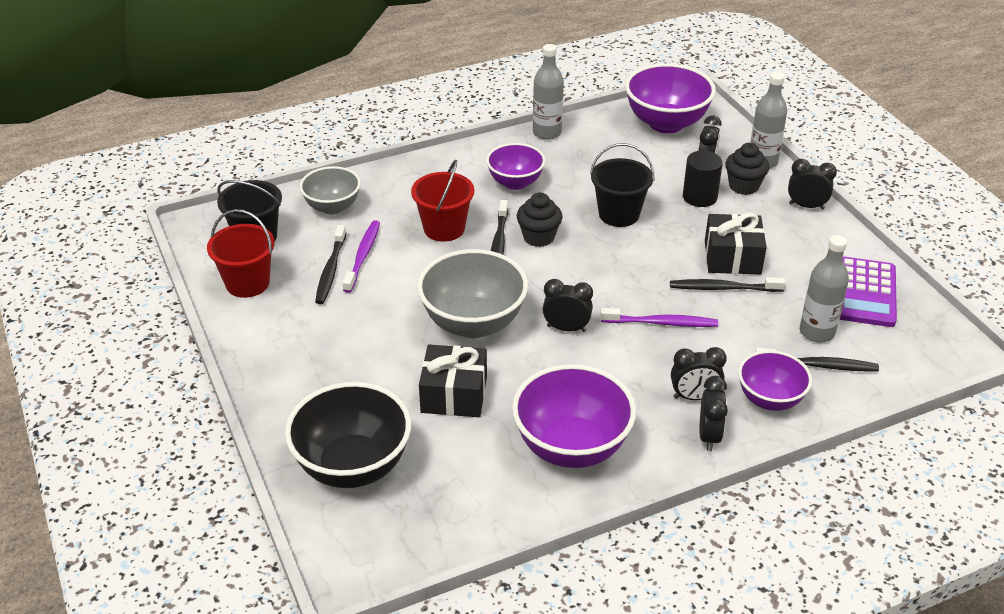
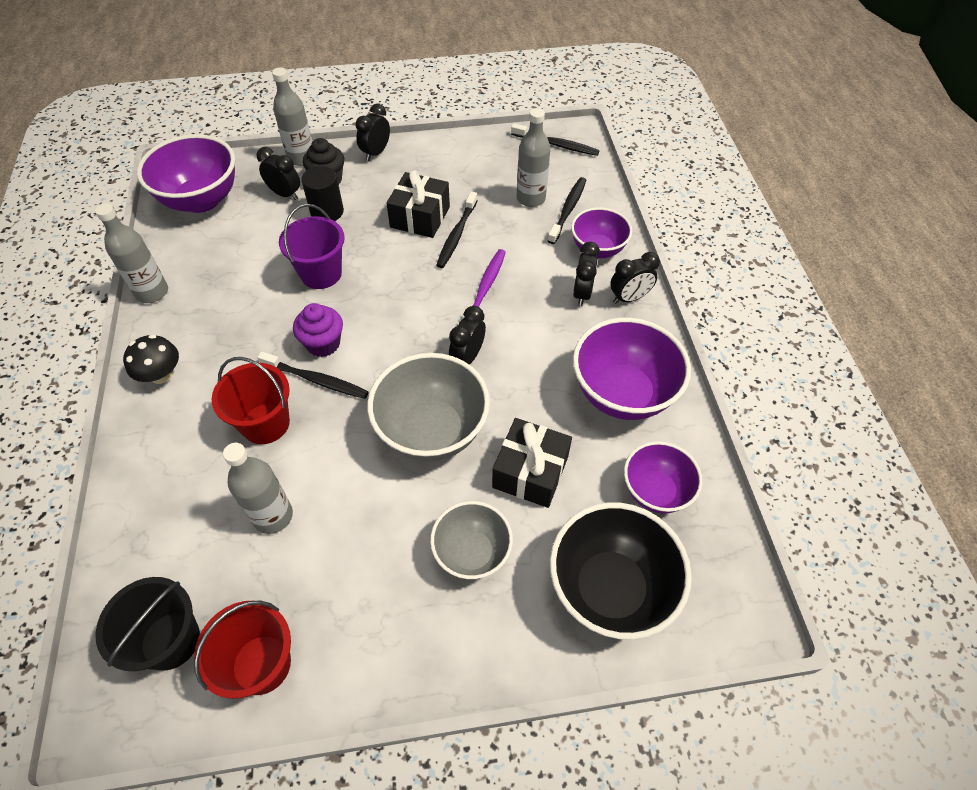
camera: 75 degrees left, 15 degrees up
(330, 270) = (282, 557): black toothbrush -> black toothbrush (556, 145)
(332, 207) = (159, 534): grey bowl -> grey bowl (472, 553)
(363, 256) = (273, 516): purple toothbrush -> grey bottle
(468, 163) = (161, 374): none -> black mushroom
(515, 183) = (222, 341): purple bowl -> purple bowl (655, 491)
(538, 237) = (323, 344): black cupcake -> purple cupcake
(619, 214) = (321, 273): black bucket -> purple bucket
(709, 436) = (629, 298): black clock -> black clock turned 135 degrees clockwise
(864, 293) = (496, 158): purple calculator -> none

